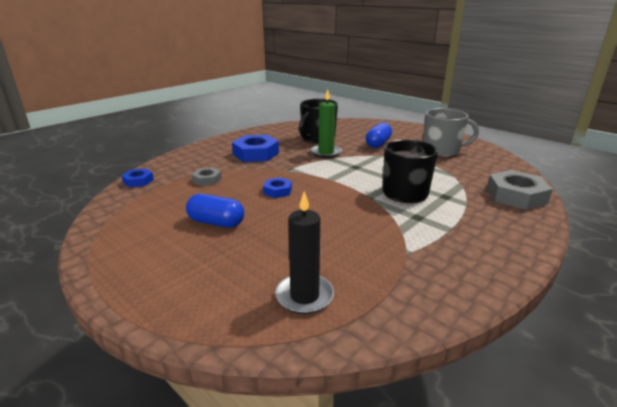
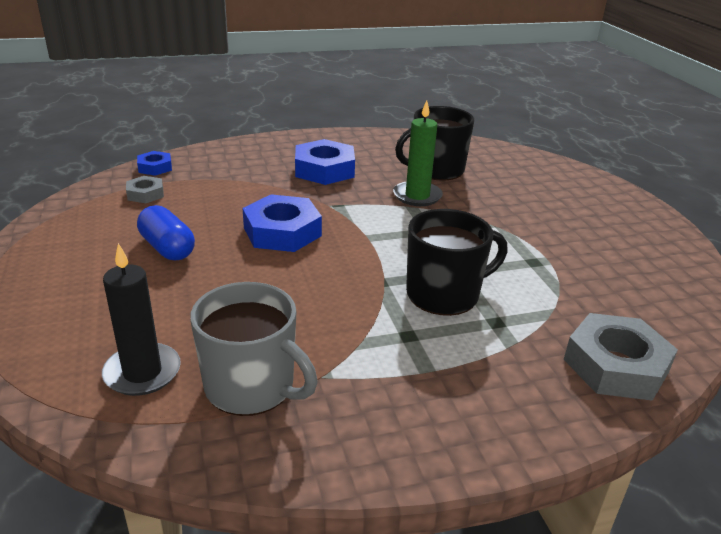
camera: 30 degrees right, 5 degrees up
(207, 180) = (224, 189): grey nut -> grey nut (145, 194)
(277, 191) = (282, 232): blue nut -> blue nut, size x1.85
(378, 144) = (515, 204): blue capsule -> none
(441, 151) = (603, 248): grey mug -> grey mug (251, 387)

